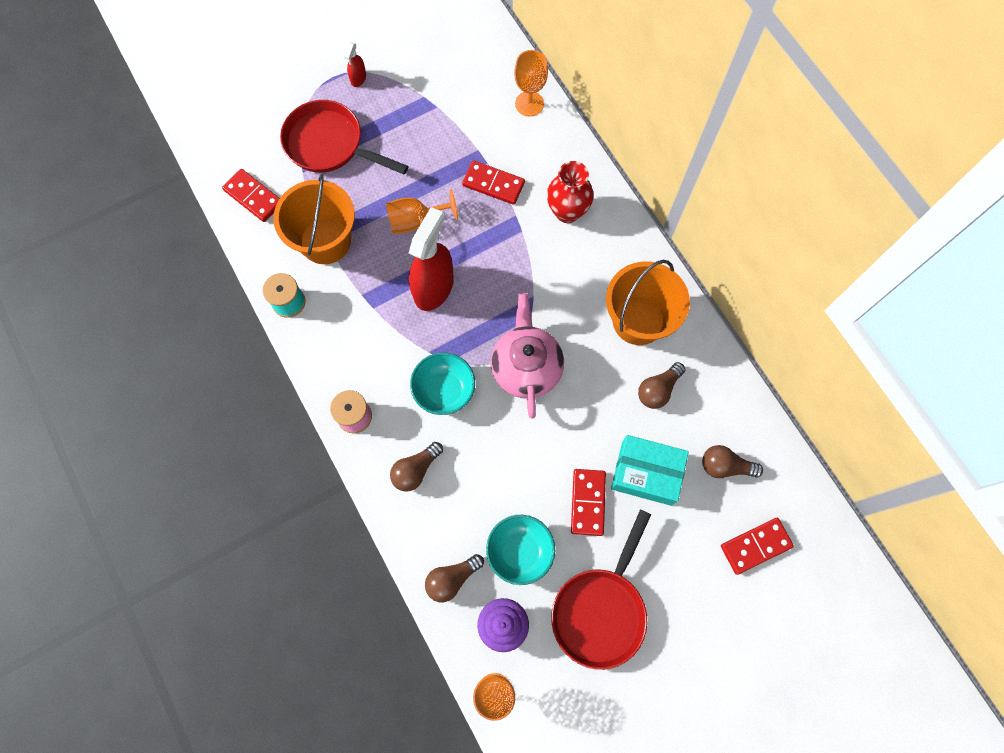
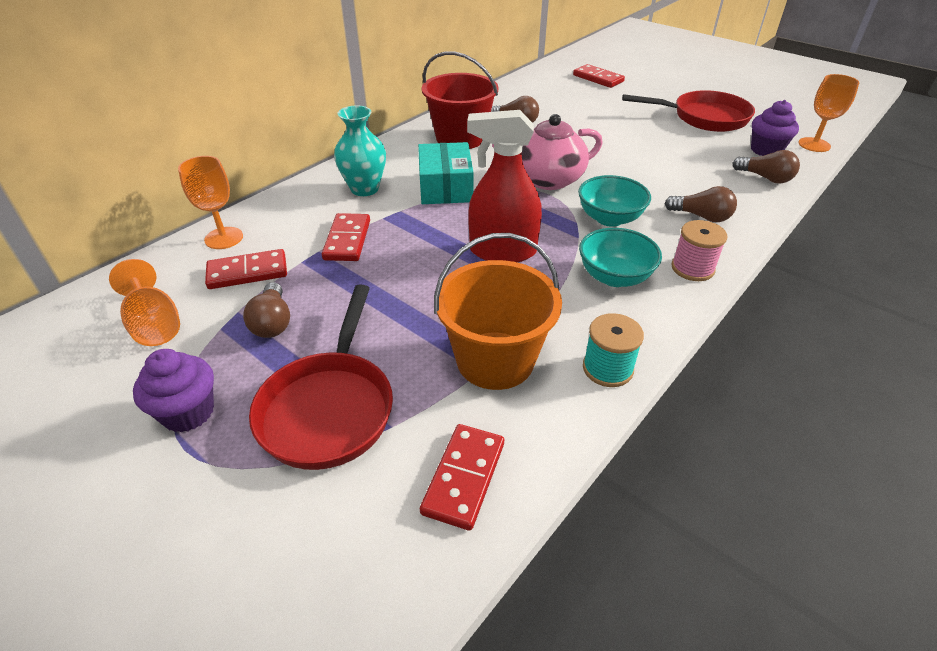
camera: 110 degrees left, 30 degrees down
(358, 78) = (188, 412): red spray bottle -> purple cupcake
(415, 221) = (423, 286): orange goblet -> orange goblet (155, 324)
(520, 551) = (705, 153): turquoise bowl -> turquoise bowl (614, 277)
(567, 212) = (364, 189): red vase -> turquoise vase
(588, 502) = (634, 134): red domino -> red domino (247, 272)
(638, 320) = (460, 138): orange bucket -> red bucket
(646, 473) = (587, 117): turquoise box -> turquoise box (445, 187)
(725, 466) = (553, 93): brown light bulb -> brown light bulb (272, 322)

